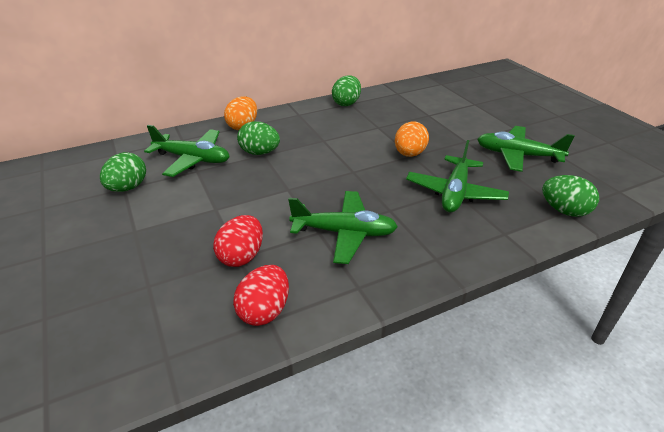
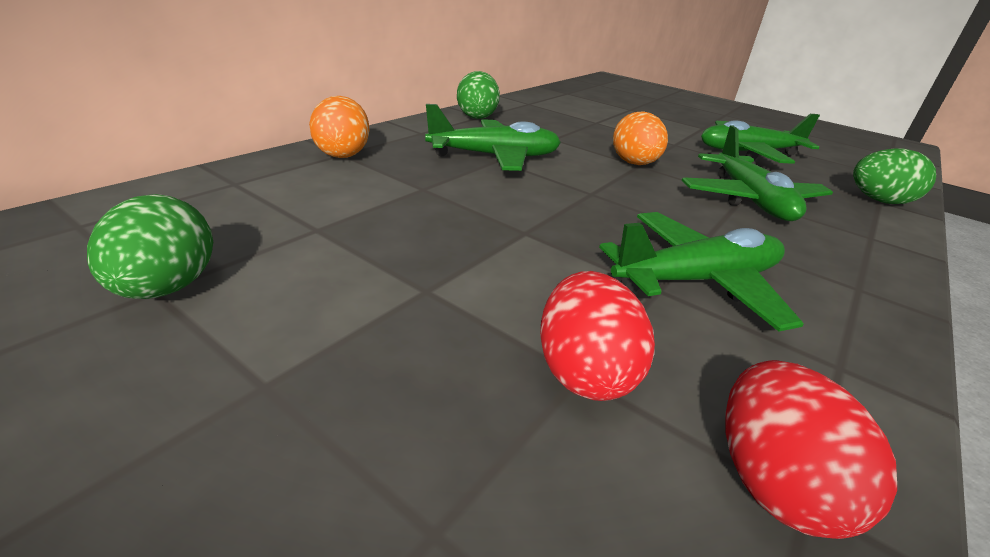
camera: 30 degrees left, 5 degrees down
(192, 159) = (289, 211): green plane -> green plane (494, 157)
(259, 153) = (414, 186): green egg -> none

